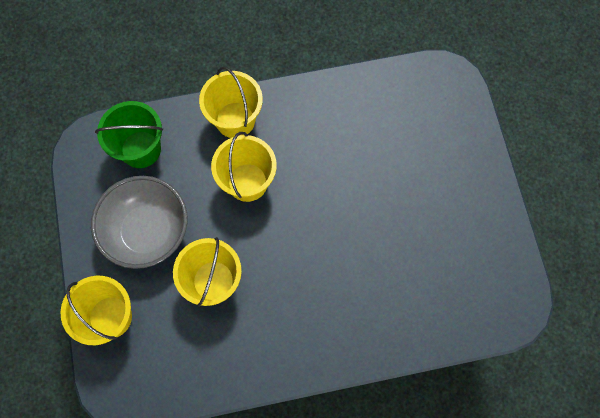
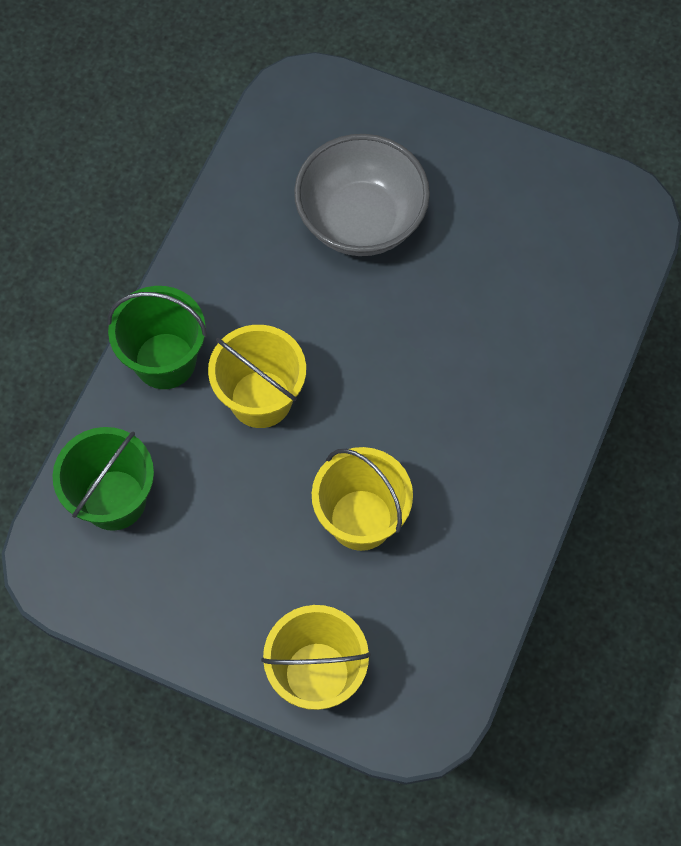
camera: 55 degrees left, 5 degrees down
(147, 231) = (235, 559): grey bowl -> grey bowl (361, 220)
(235, 120) = (165, 360): yellow bucket -> green bucket

